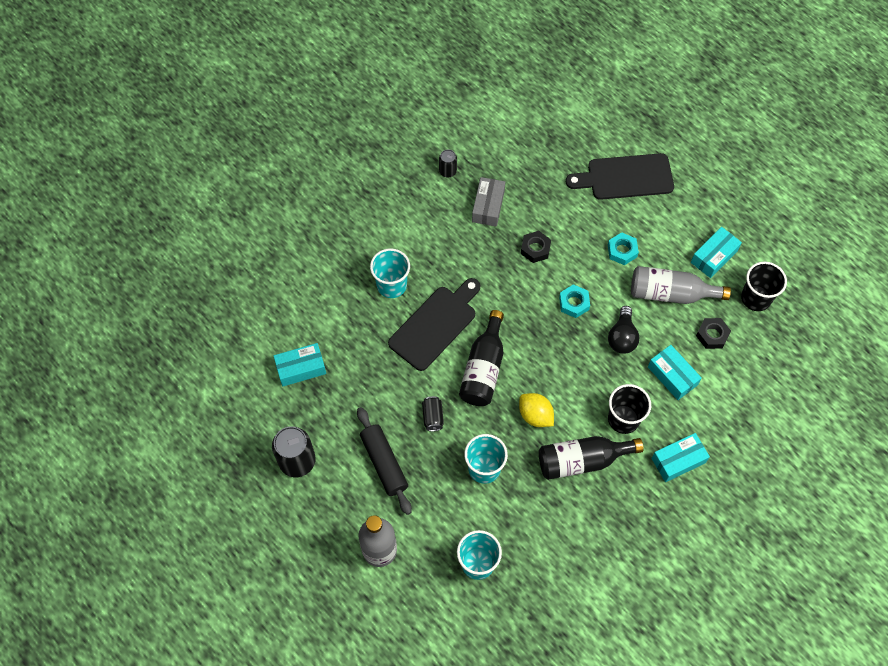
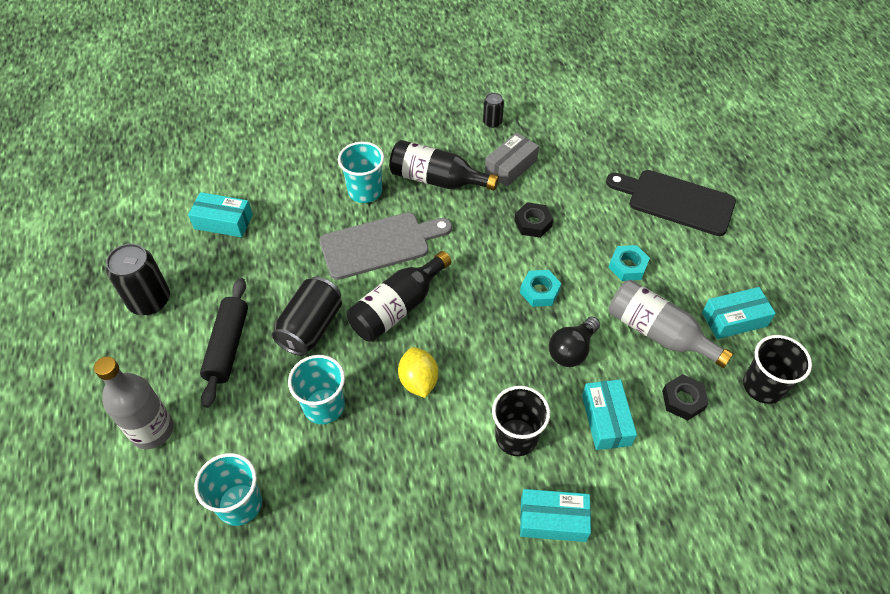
camera: 30 degrees right, 10 degrees down
(433, 417) = (311, 327): black can -> black can, size x1.87
(435, 325) = (379, 244): black cutting board -> grey cutting board
(582, 460) = (437, 457): black bottle -> black bottle (437, 180)

